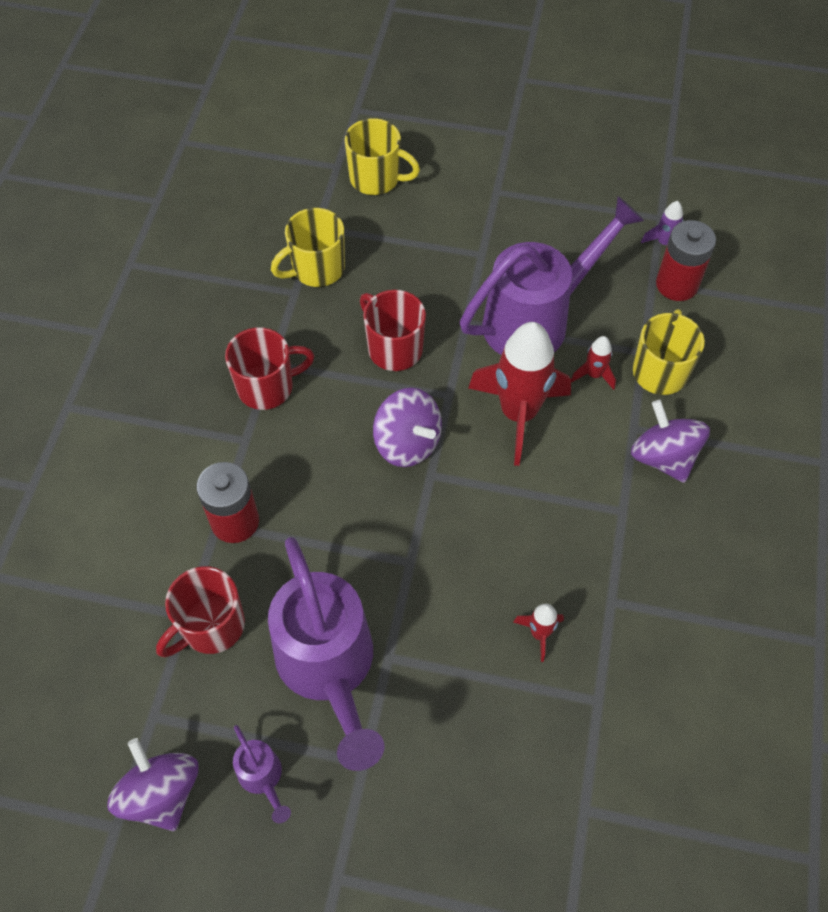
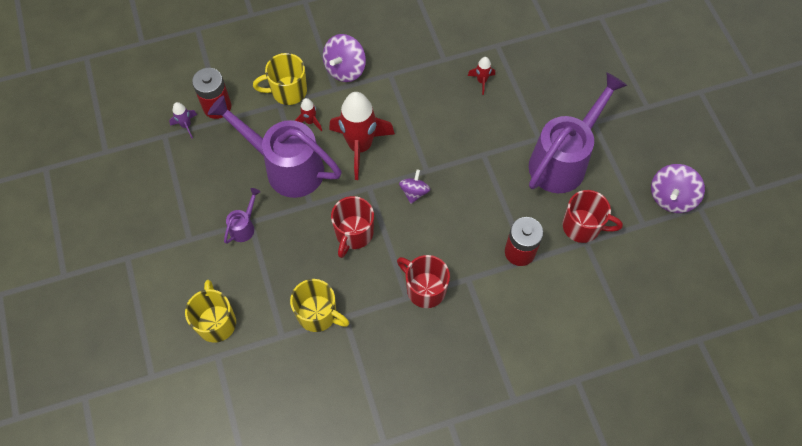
camera: 120 degrees left, 5 degrees up
(262, 777) = (632, 159): purple watering can -> purple watering can (244, 227)
(407, 443) = (414, 192): purple spinning top -> purple spinning top, size x0.63

